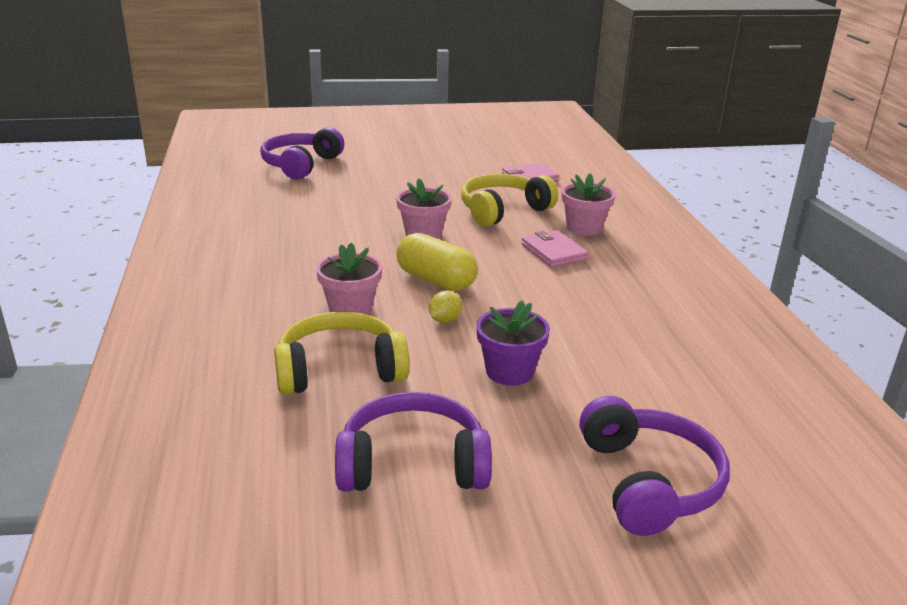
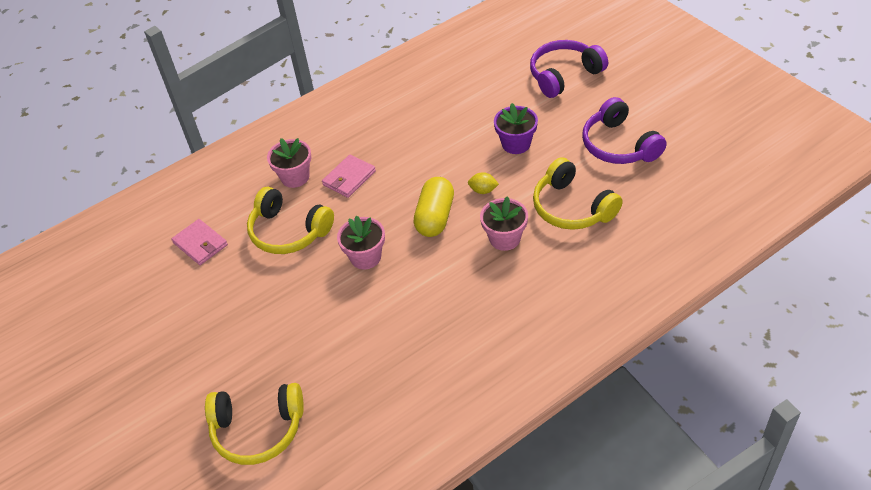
camera: 110 degrees left, 20 degrees up
(300, 165) = (258, 430): purple headphones -> yellow headphones

